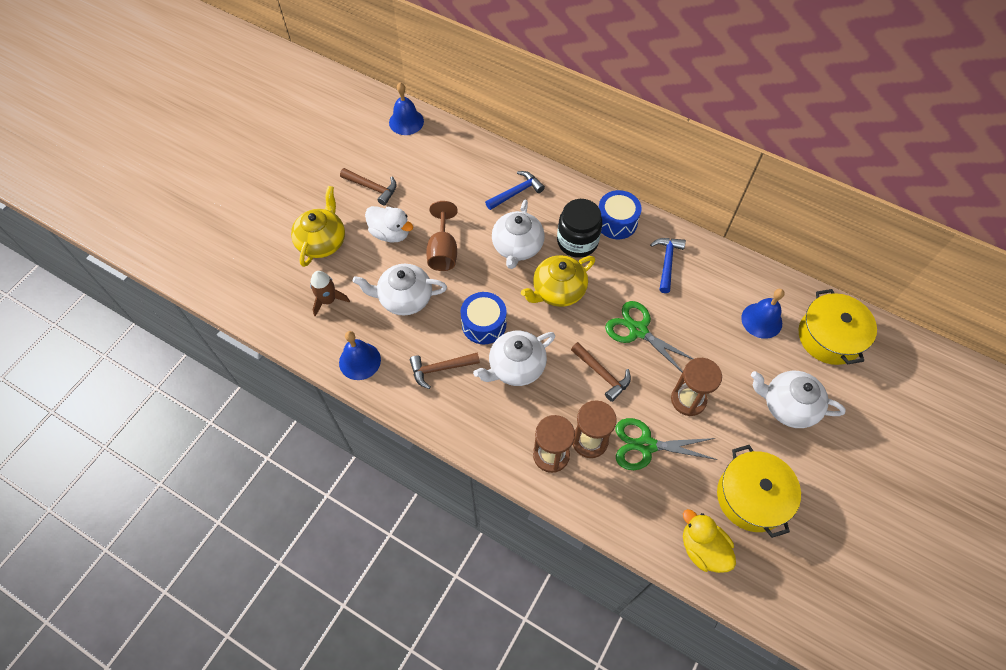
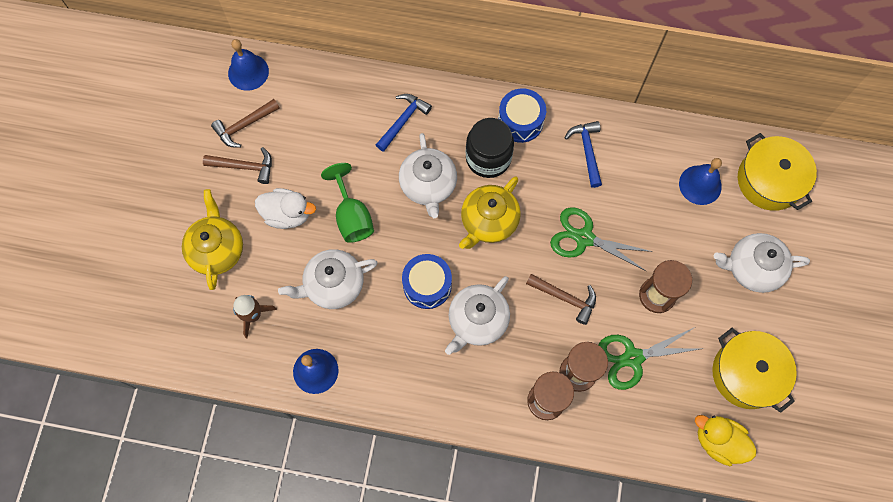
camera: 20 degrees left, 10 degrees up
(440, 369) = (402, 350): brown hammer -> brown hammer (244, 126)
(443, 251) = (352, 216): brown goblet -> green goblet

